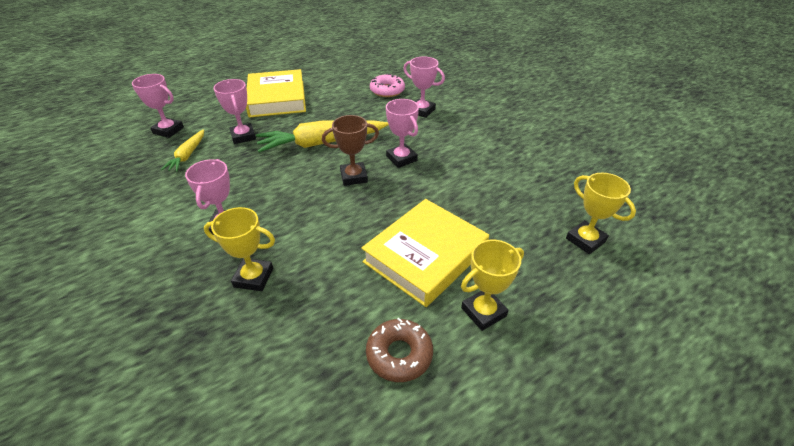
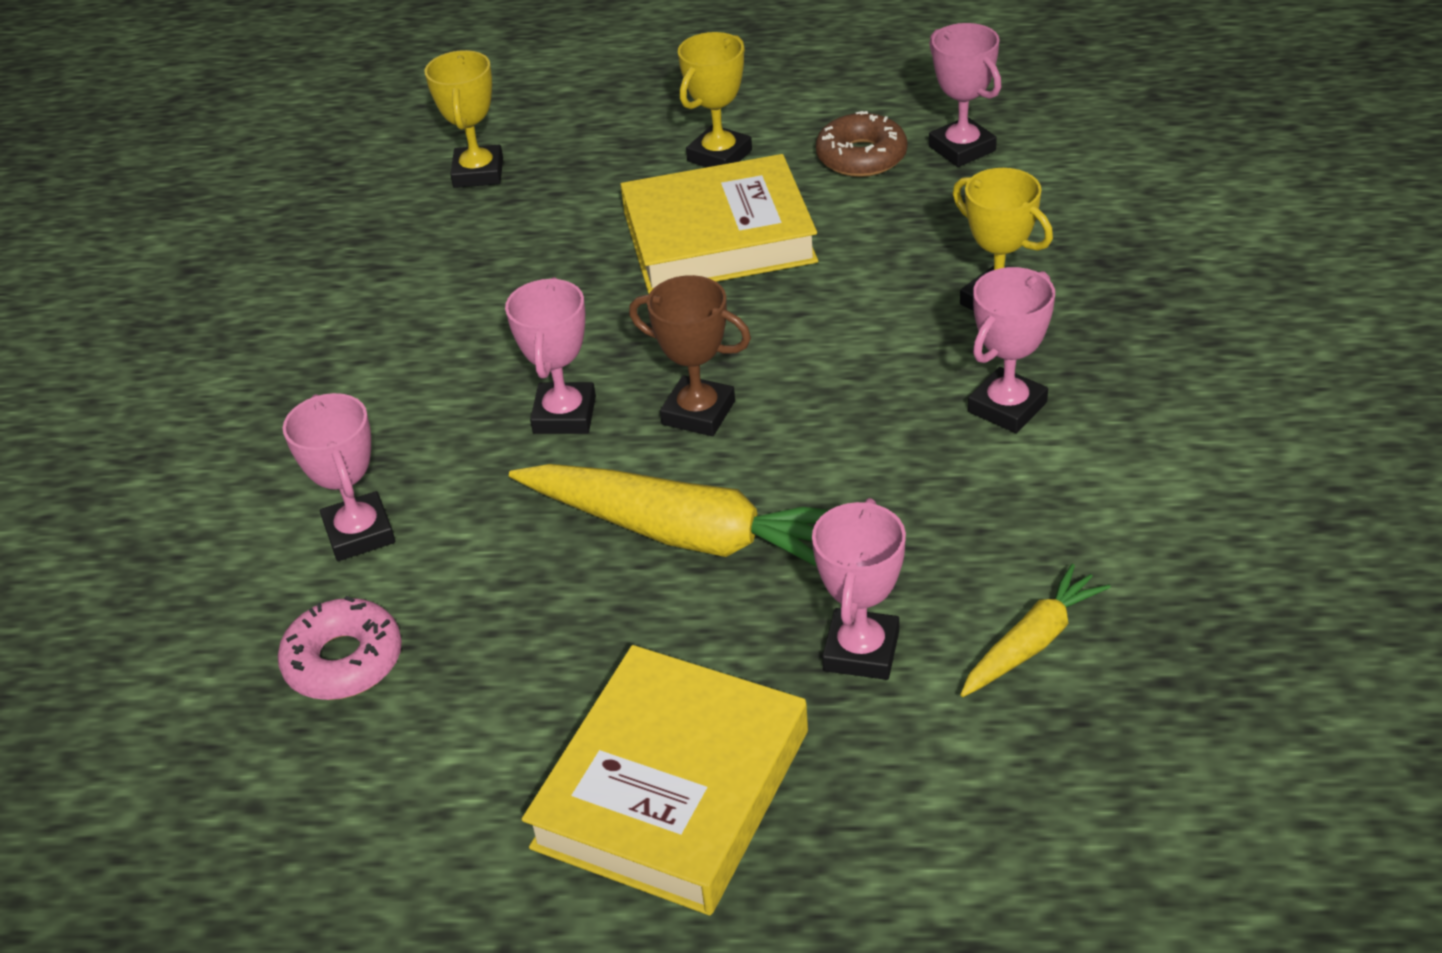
camera: 140 degrees left, 0 degrees up
(168, 130) = (1063, 783): pink trophy -> pink trophy (962, 149)
(483, 312) = (719, 156): yellow trophy -> yellow trophy turned 60 degrees counterclockwise

